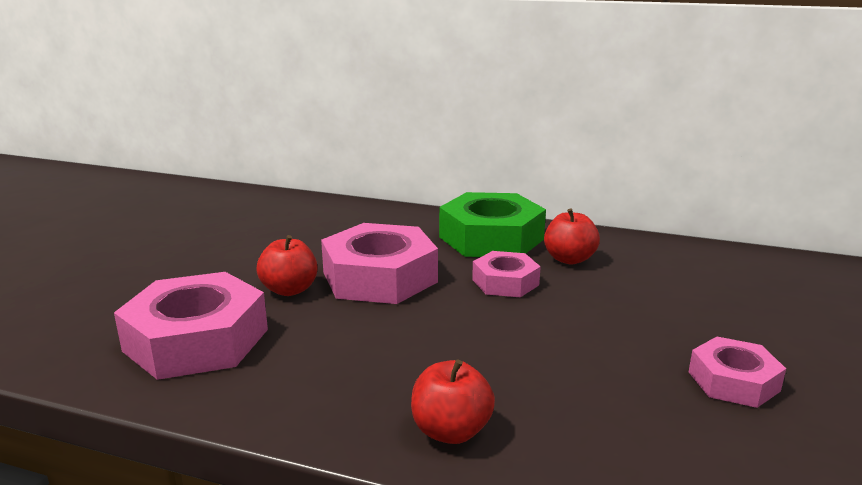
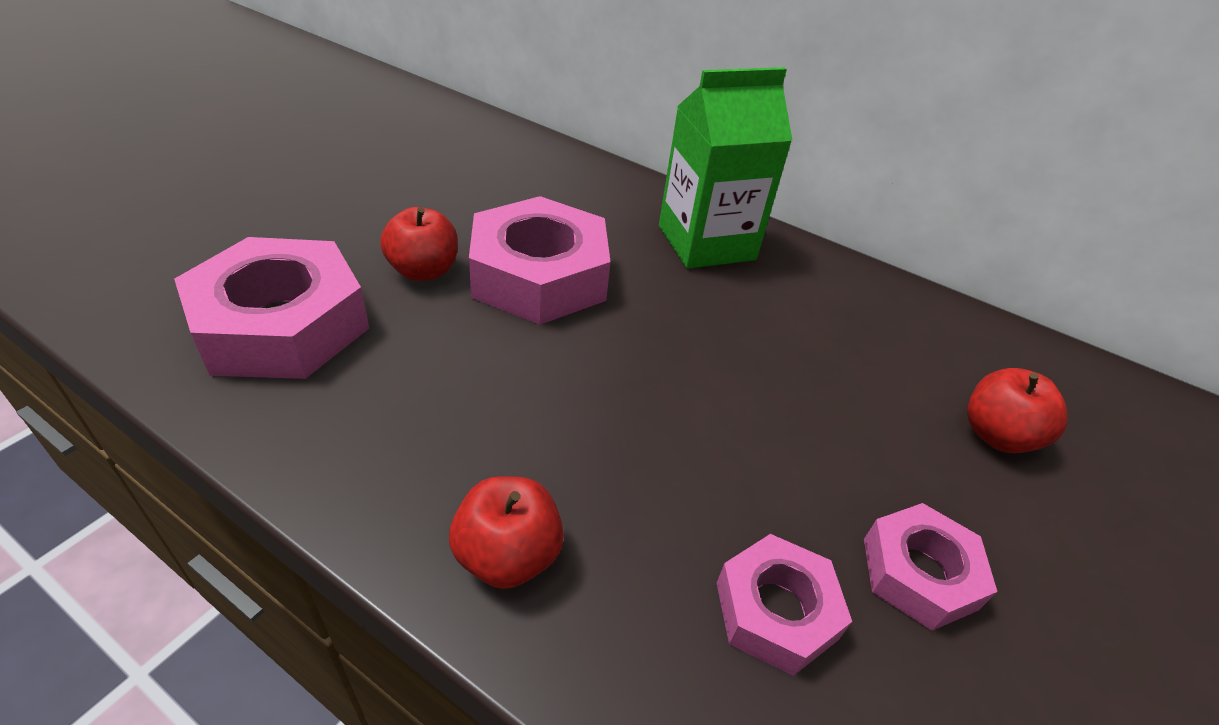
camera: 10 degrees right, 20 degrees up
(491, 238) = (706, 243): green nut -> green carton
(505, 282) = (690, 321): pink nut -> pink nut (776, 610)
(569, 259) = (791, 301): red apple -> red apple (997, 435)

